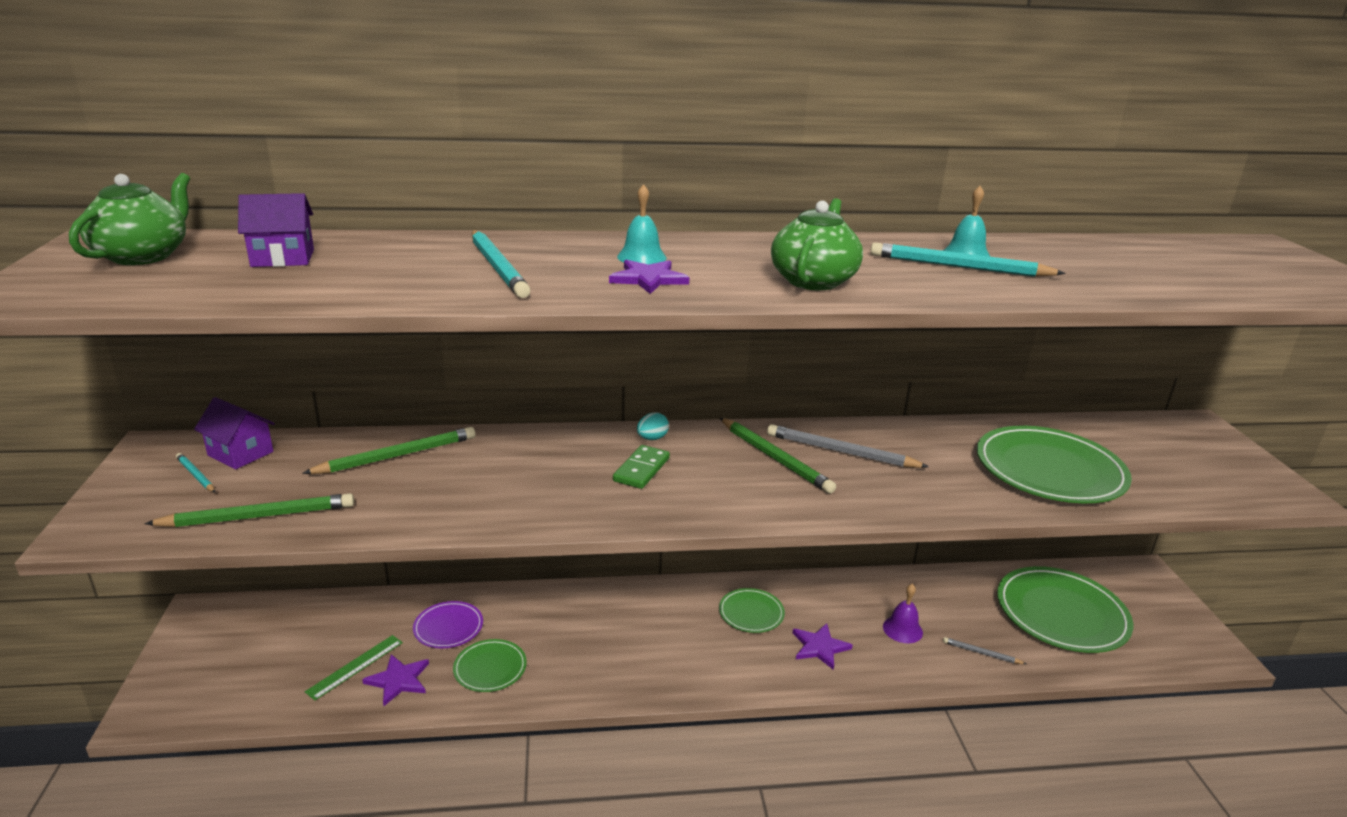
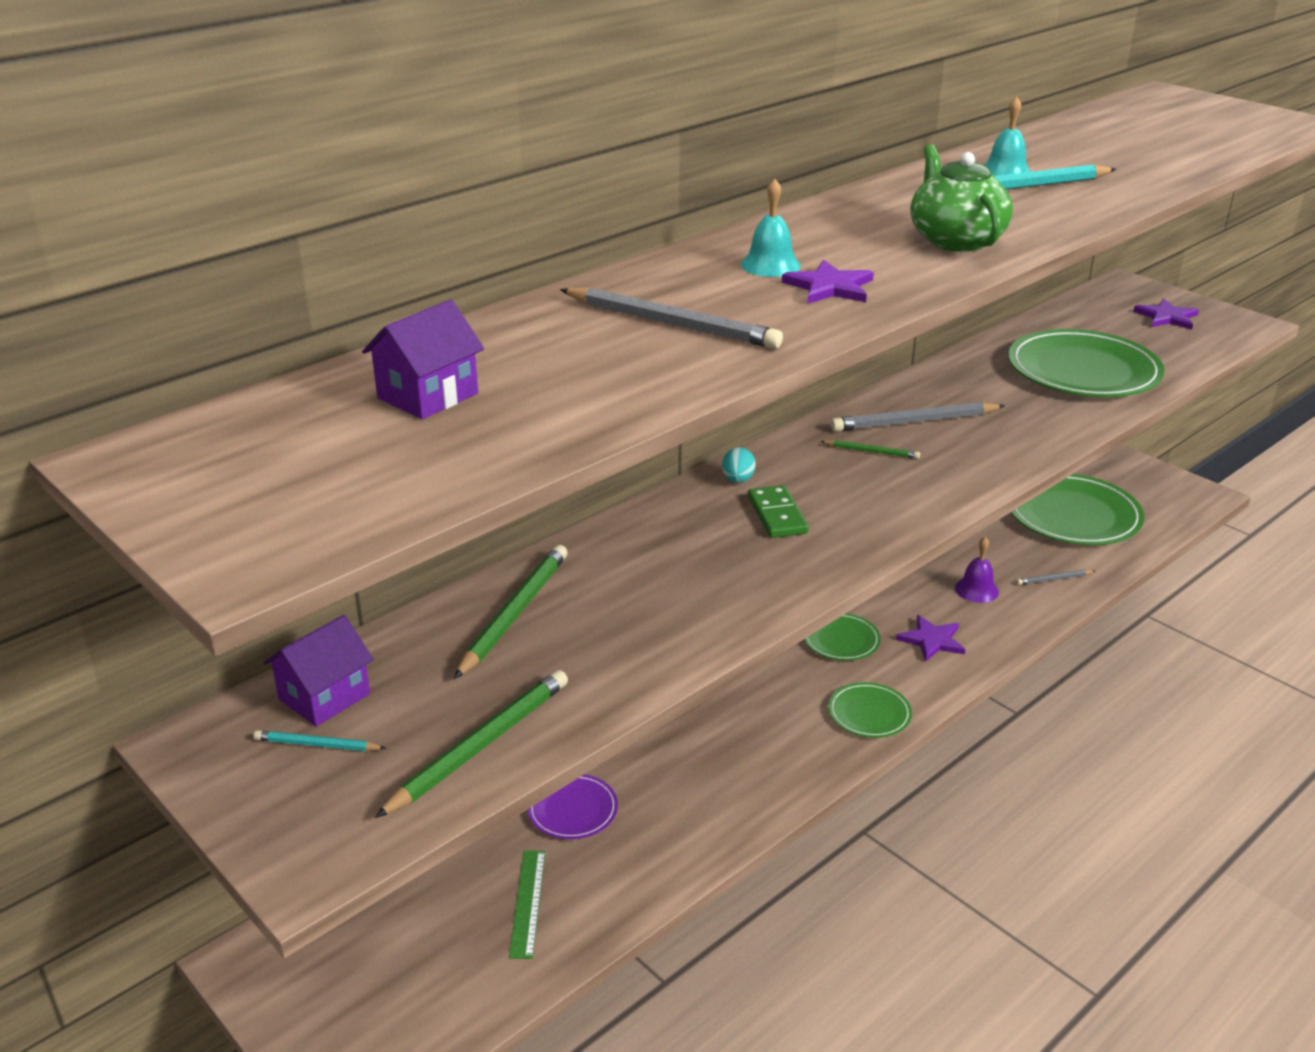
camera: 35 degrees left, 5 degrees up
(143, 256) = (253, 455): green teapot -> none
(240, 453) = (324, 697): purple house -> purple house turned 45 degrees counterclockwise
(398, 680) = (594, 888): purple star -> purple star (1167, 317)
(490, 668) = (670, 823): green plate -> green plate (869, 713)
(498, 267) = (672, 324): turquoise pencil -> grey pencil
(775, 458) = (871, 452): green pencil -> green pencil, size x0.52

